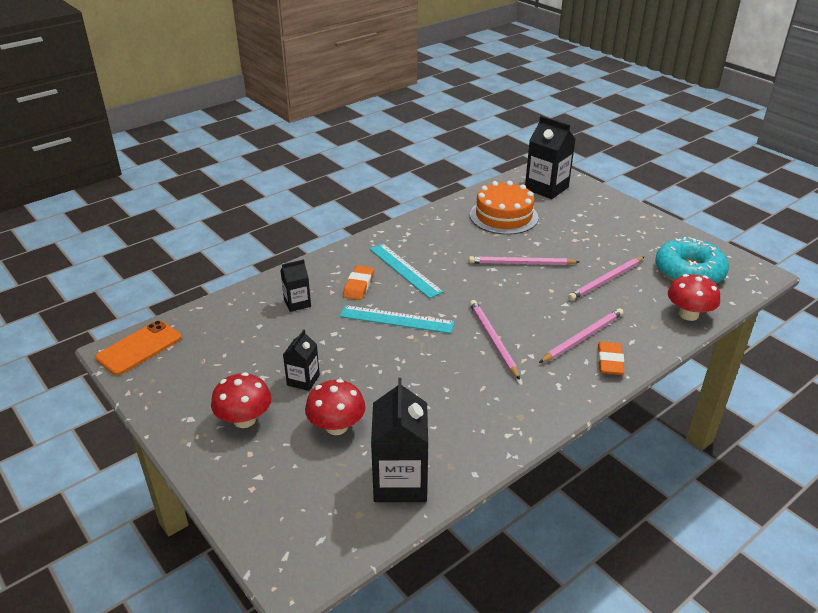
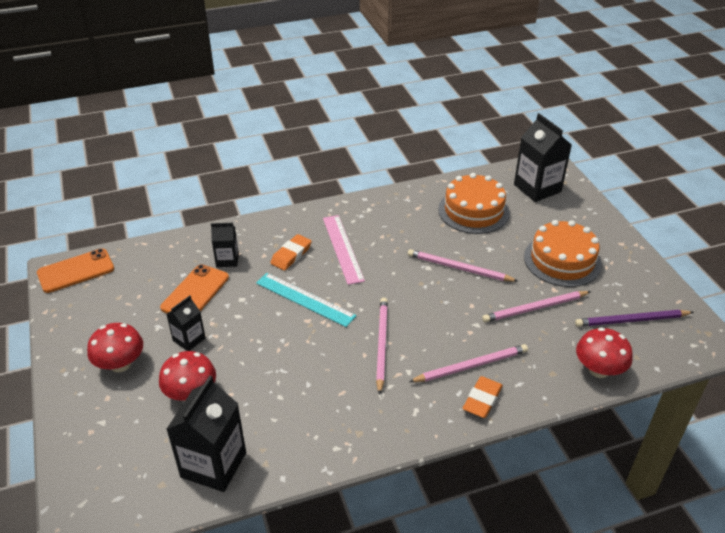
camera: 20 degrees right, 5 degrees up
(282, 338) = (195, 292): none -> orange phone
(405, 270) = (343, 248): turquoise ruler -> pink ruler
(604, 239) = (562, 260): none -> orange cake
(689, 272) = (631, 320): turquoise donut -> purple pencil

